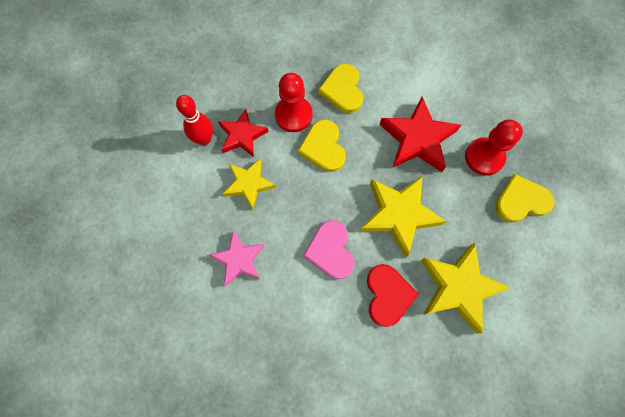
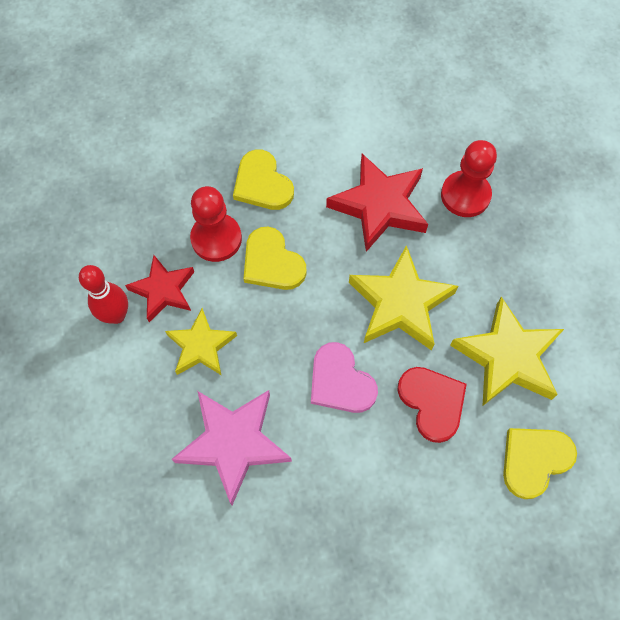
camera: 25 degrees left, 5 degrees down
(239, 259) = (233, 443): pink star -> pink star, size x1.56
(521, 201) = (529, 227): yellow heart -> yellow heart (534, 460)

